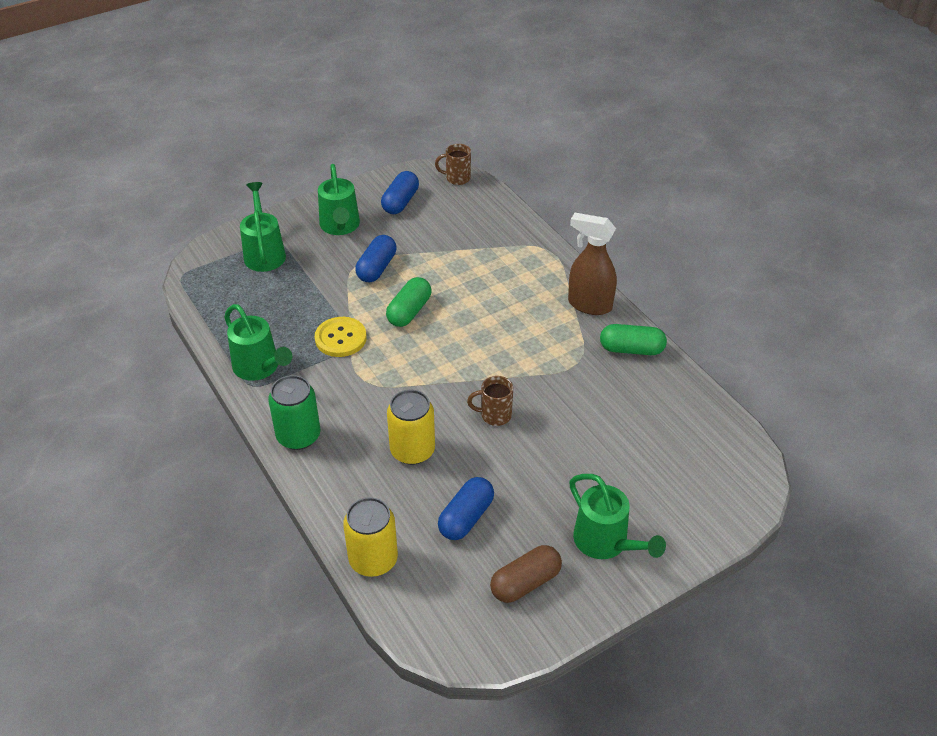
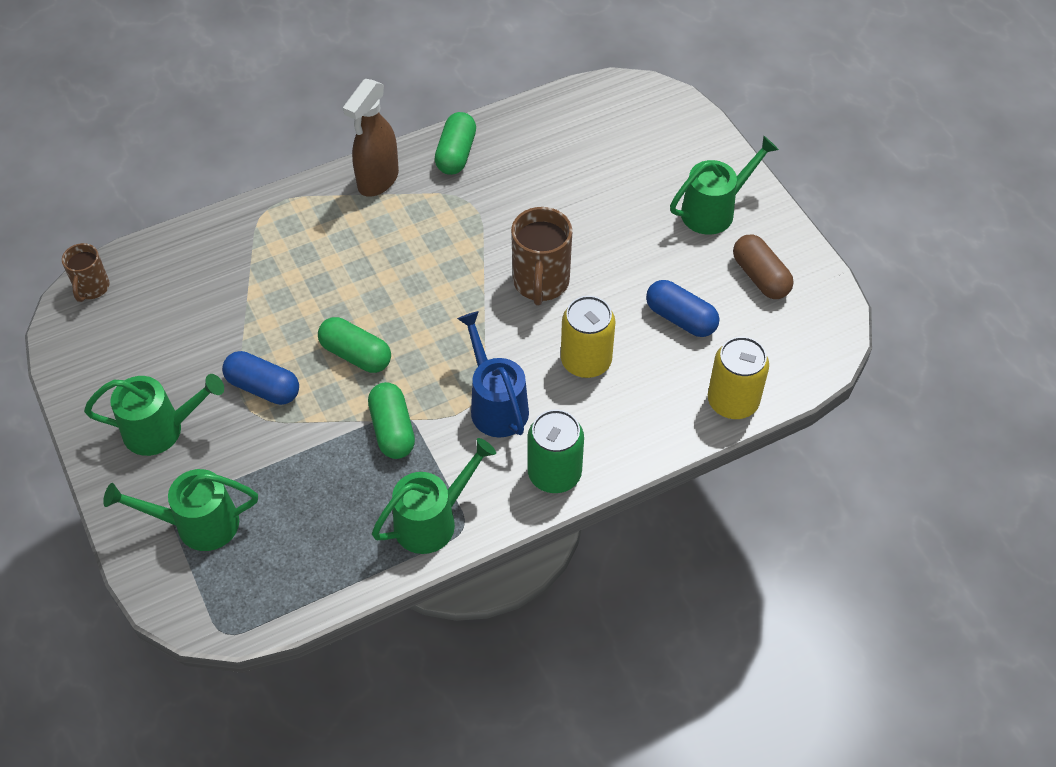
camera: 85 degrees left, 10 degrees up
(340, 338) = (392, 429): yellow button -> green capsule
(365, 395) = (495, 404): none -> blue watering can
(400, 202) = (126, 356): blue capsule -> none
(494, 415) = (540, 283): brown mug -> brown mug, size x1.66

